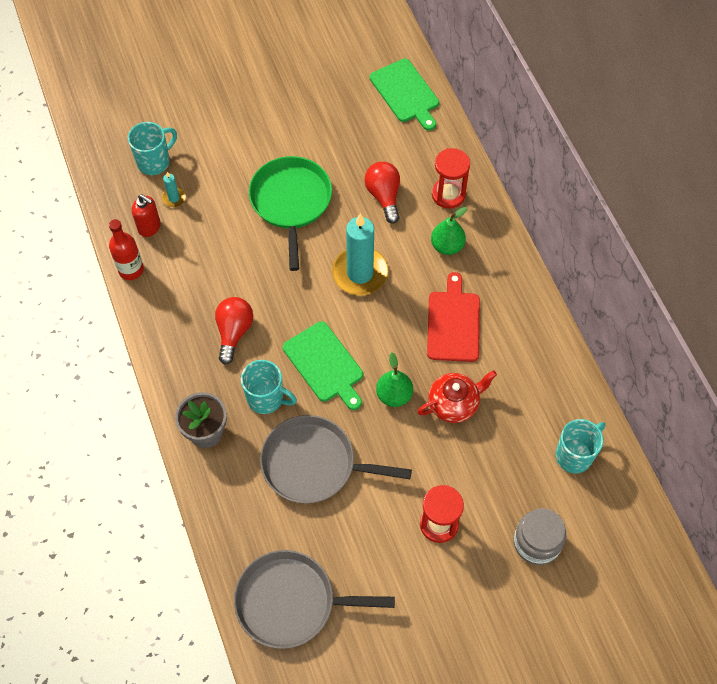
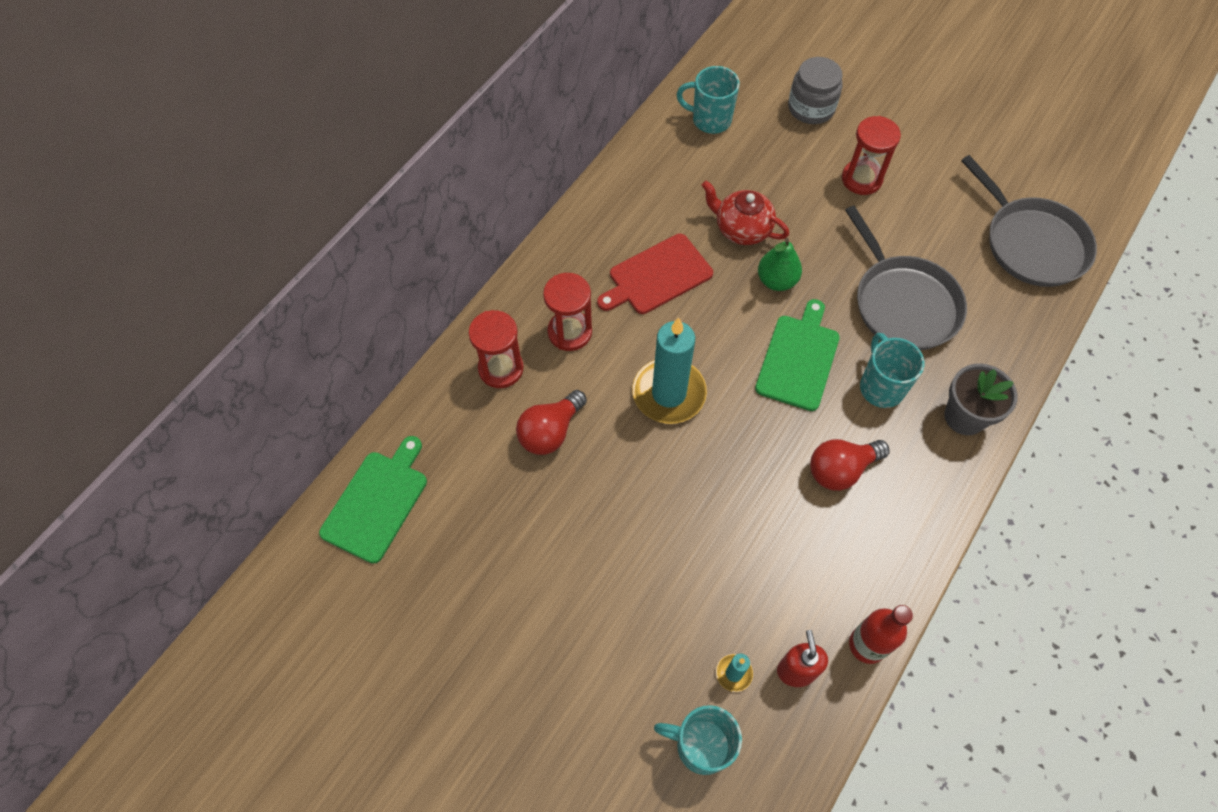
camera: 125 degrees left, 0 degrees up
(291, 202) = (633, 526): green pan -> none
(447, 246) = (570, 332): green pear -> red hourglass

